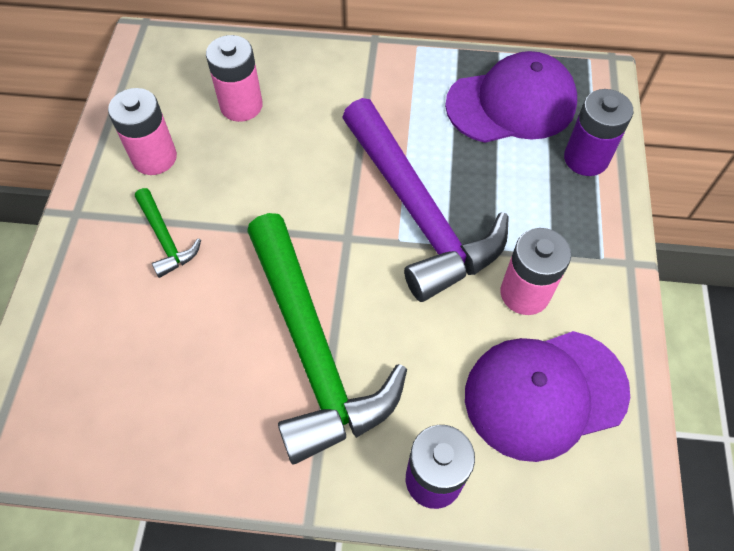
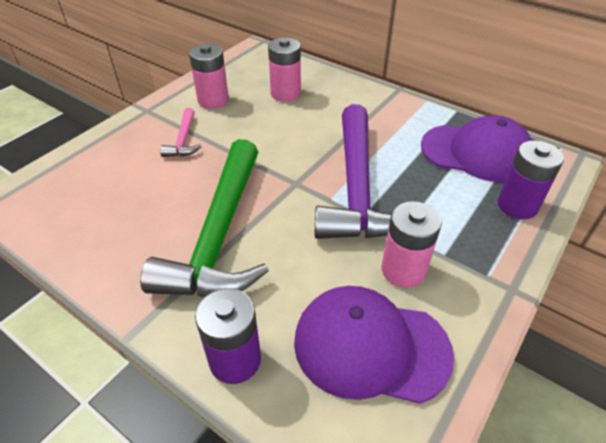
camera: 30 degrees right, 15 degrees down
(165, 238) = (183, 140): green hammer -> pink hammer

